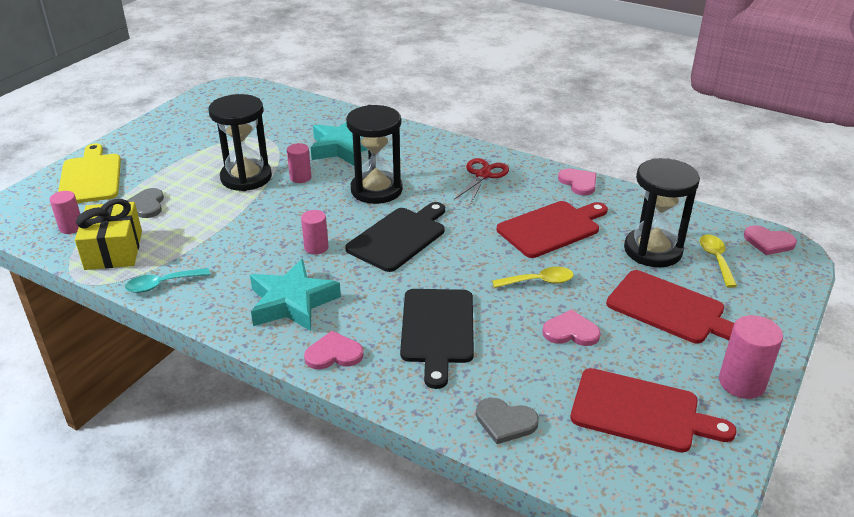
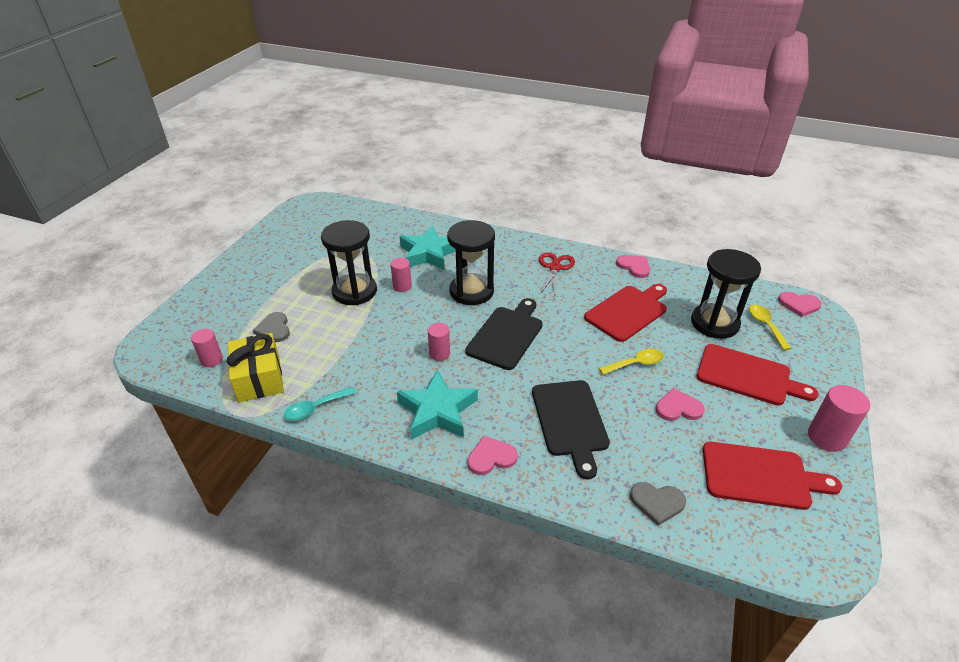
camera: 10 degrees left, 5 degrees up
(91, 177) = (213, 306): yellow cutting board -> none

